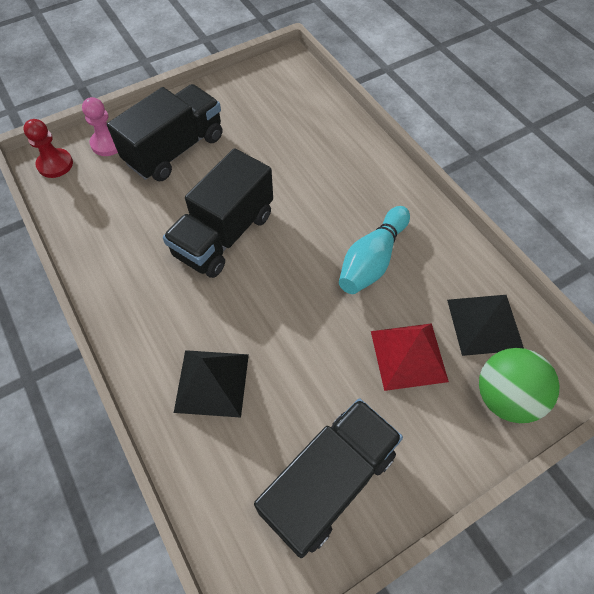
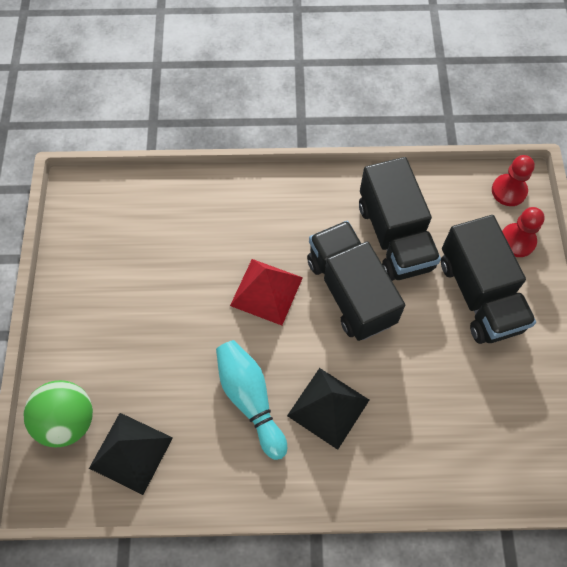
camera: 120 degrees right, 5 degrees up
(108, 143) = (517, 241): pink pawn -> red pawn
(212, 383) = (220, 223): black pyramid -> black pyramid (328, 407)
(328, 482) = (103, 261): black truck -> black truck (394, 236)
(408, 355) = (148, 370): red pyramid -> red pyramid (266, 291)

